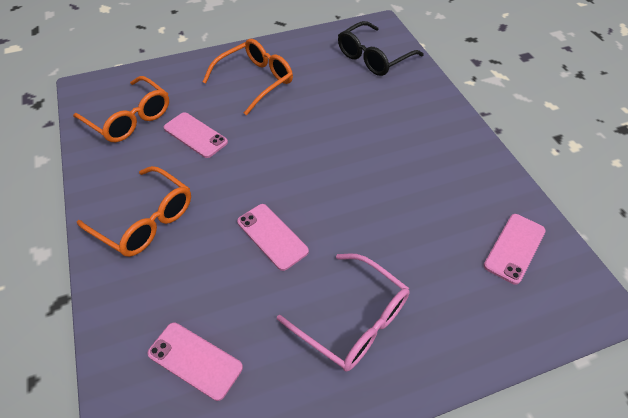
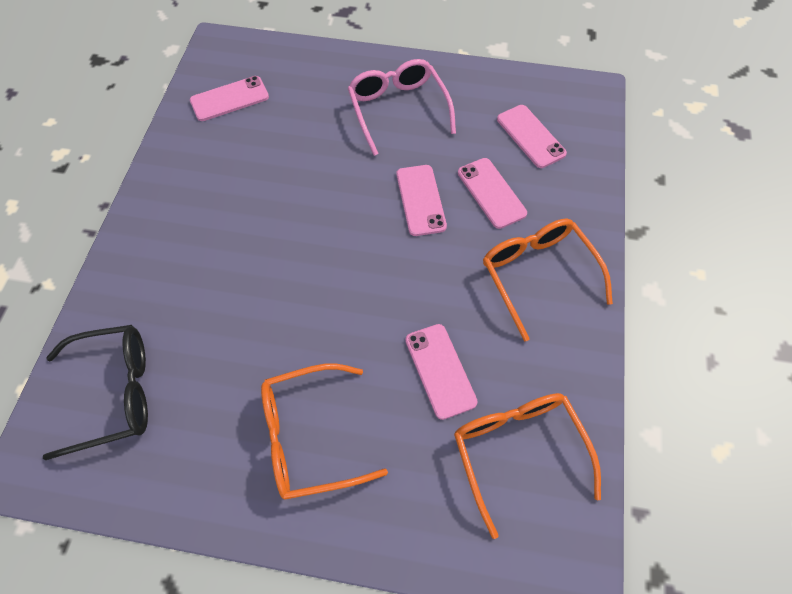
camera: 150 degrees left, 10 degrees up
(211, 273) = (491, 193): none -> pink phone

